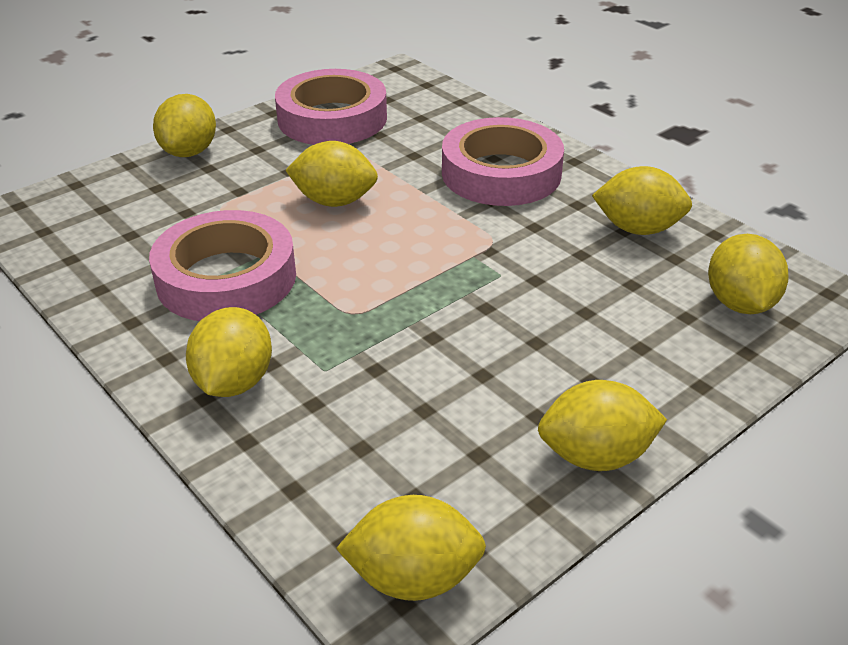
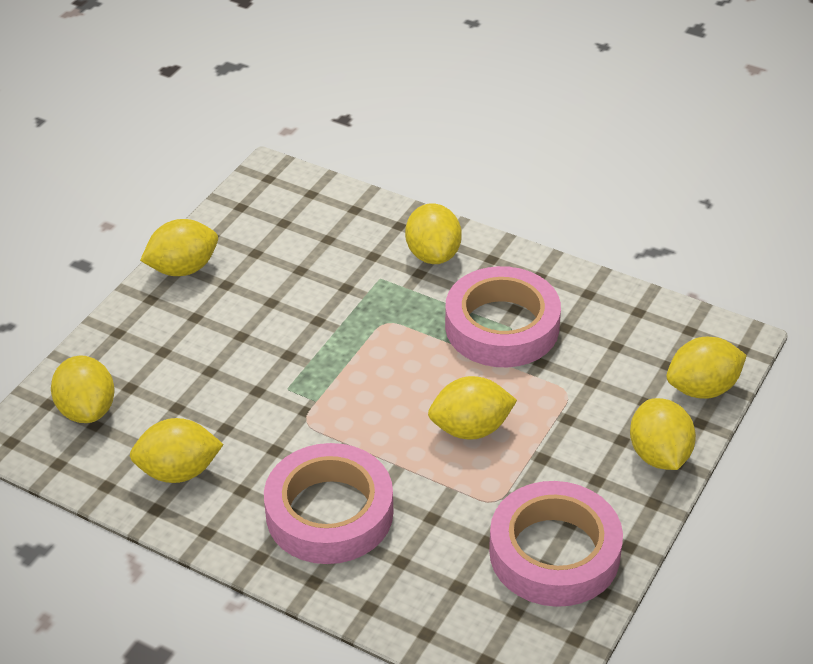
camera: 160 degrees right, 5 degrees up
(413, 578) = (267, 187): yellow lemon -> yellow lemon (702, 388)

